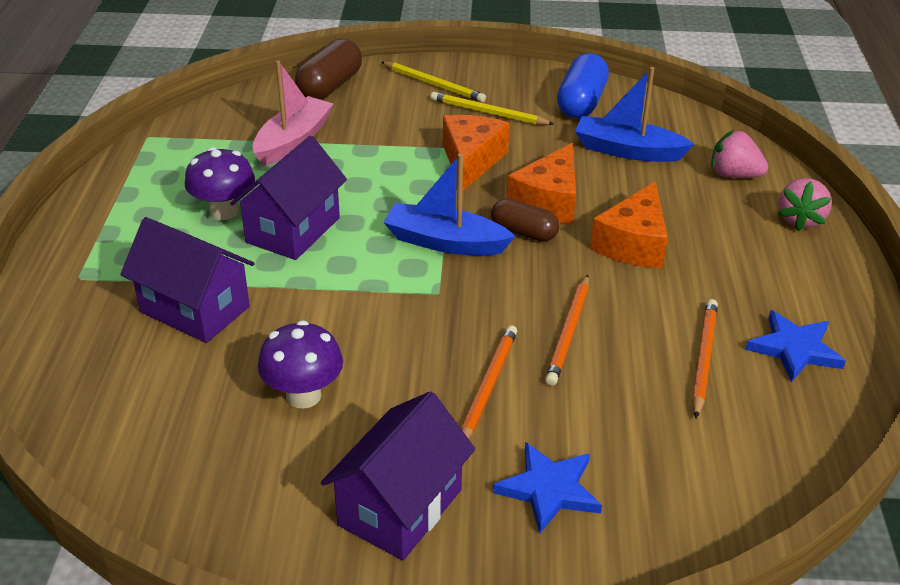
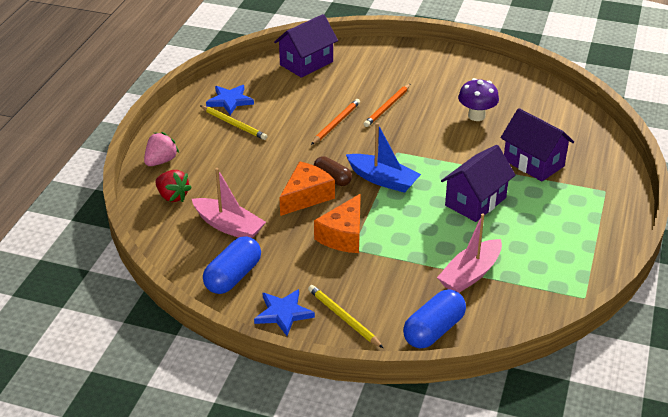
camera: 165 degrees left, 0 degrees up
(224, 211) = (520, 222): purple mushroom -> none
(330, 86) = (434, 330): brown capsule -> blue capsule
(400, 507) = (440, 73): purple house -> purple house (306, 63)
(488, 113) = (311, 278): yellow pencil -> yellow pencil (234, 124)
(549, 489) = (377, 70): blue star -> blue star (283, 313)
(627, 151) = (229, 226): blue boat -> pink boat
(633, 244) = (271, 162): orange cheese -> none
(703, 358) = (277, 103): orange pencil -> none
(734, 175) = (172, 196): pink strawberry -> red strawberry

